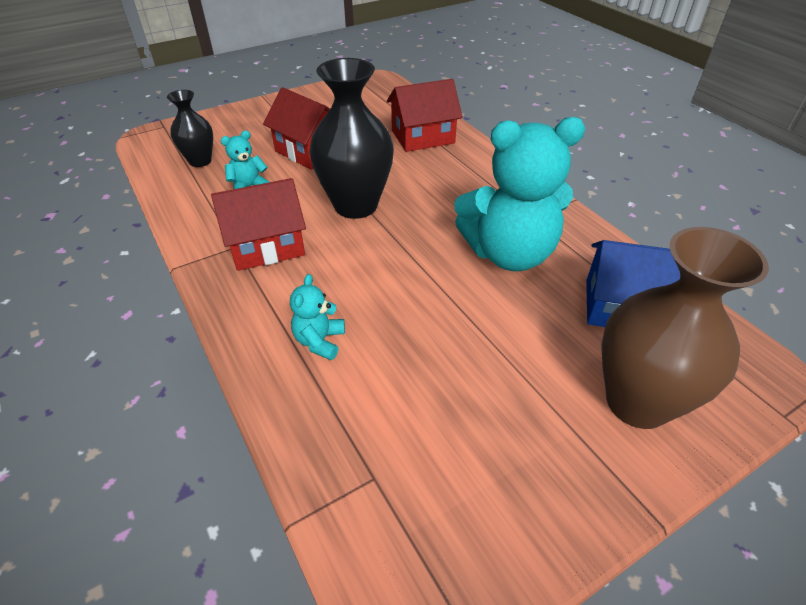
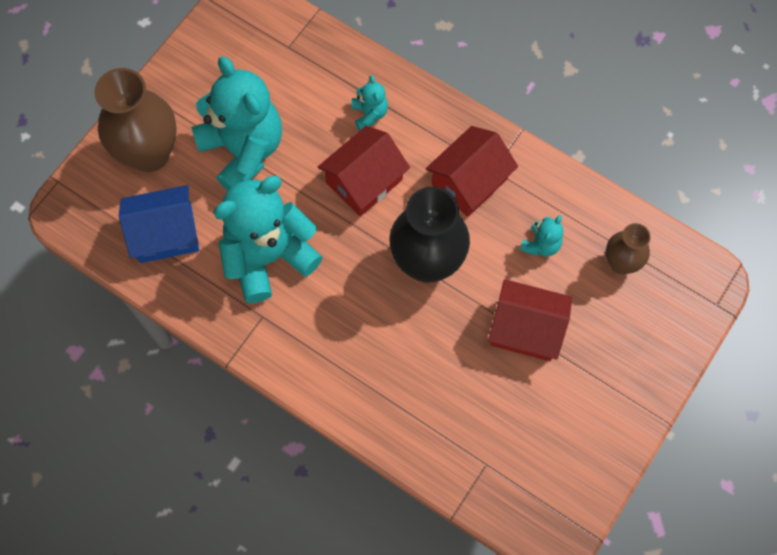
camera: 155 degrees right, 25 degrees up
(200, 161) = (620, 263): black vase -> brown vase
(422, 137) = (423, 412): red house -> red house (364, 181)
(501, 359) = (243, 150): none -> turquoise teddy bear

